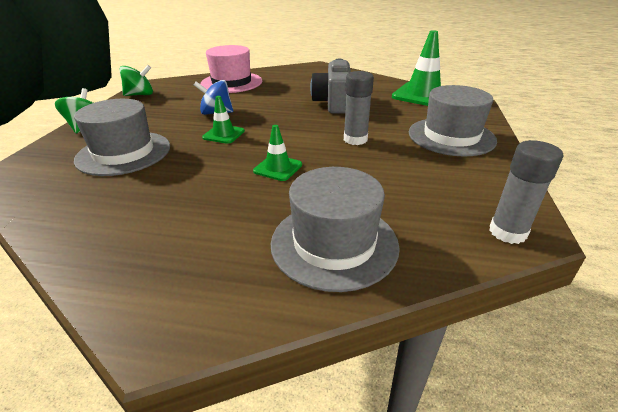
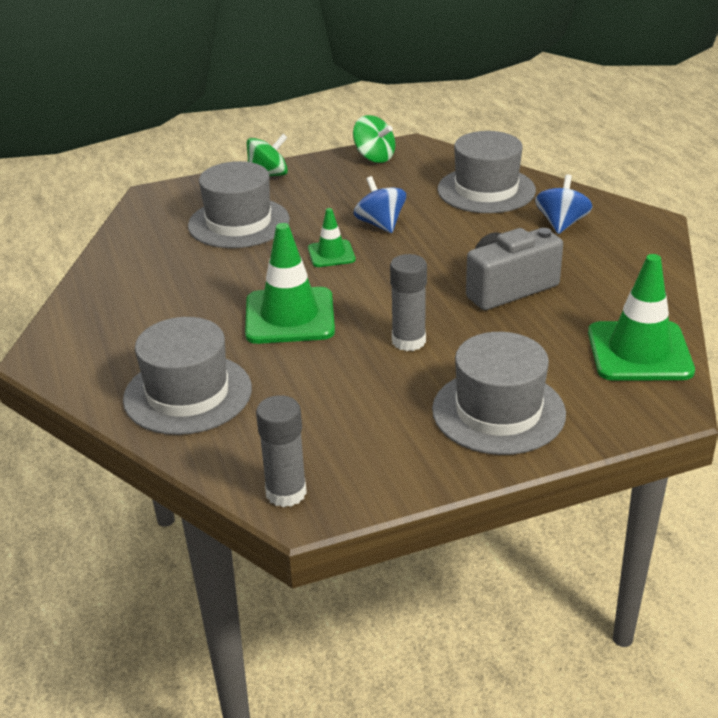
camera: 60 degrees right, 0 degrees up
(231, 82) = (486, 190): pink hat -> grey hat
(278, 168) = (290, 316): green traffic cone -> green traffic cone, size x1.87
(291, 78) = (561, 224): none -> blue spinning top

